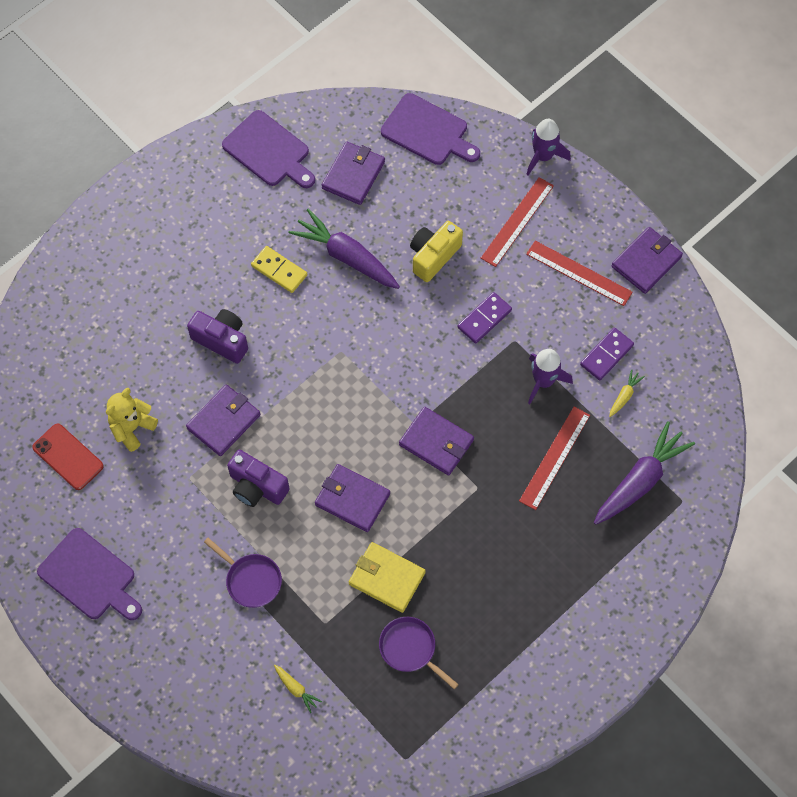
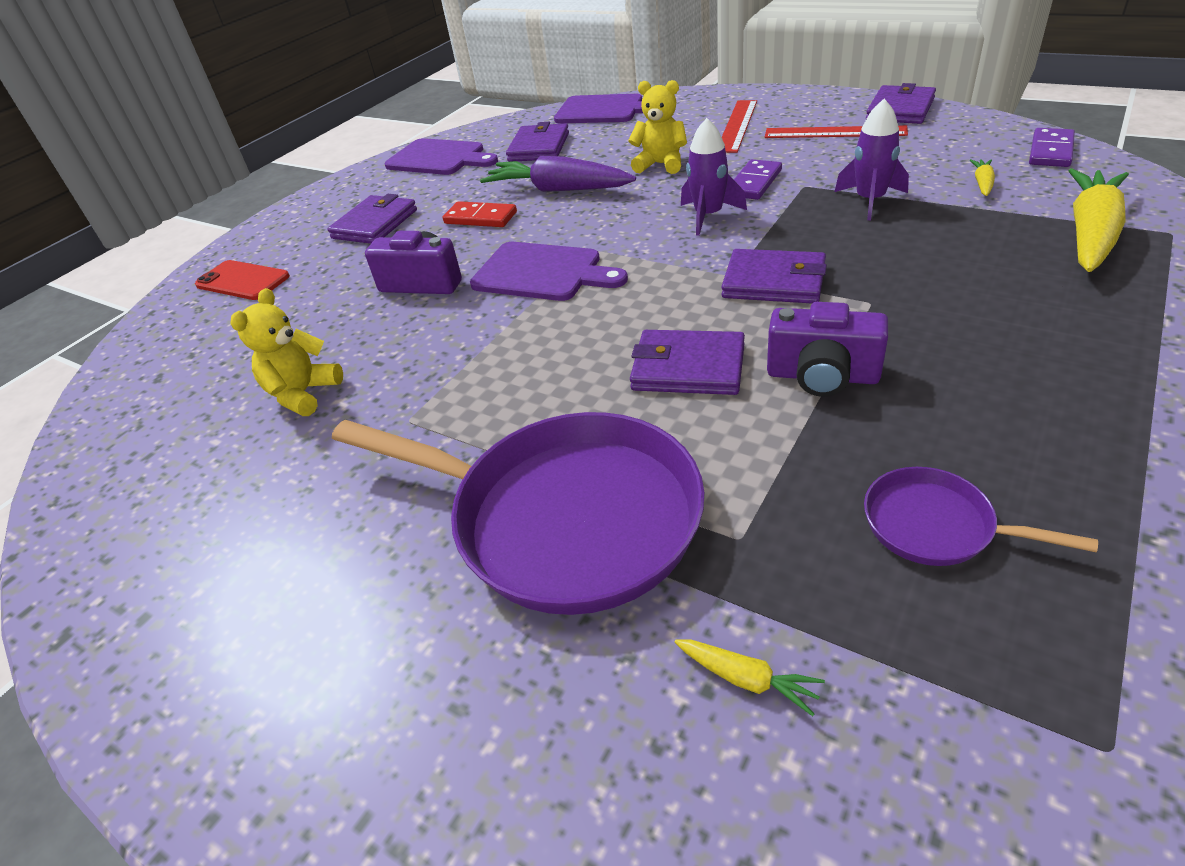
camera: 10 degrees left, 25 degrees down
(68, 457) = (194, 455): red phone -> red phone (242, 281)
(90, 576) = (234, 611): purple cutting board -> purple cutting board (542, 272)
(224, 421) = (448, 348): purple wallet -> purple wallet (375, 224)
(251, 580) = (562, 517): purple pan -> purple pan, size x2.17
(257, 487) = (525, 398): purple camera -> purple camera (822, 376)
(279, 270) = (480, 218): yellow domino -> red domino
(386, 578) = (811, 439): yellow wallet -> none
(433, 256) = (660, 164): yellow camera -> yellow teddy bear
(543, 156) = (731, 92): purple rocket -> purple rocket (708, 216)
(555, 458) = (951, 248): red ruler -> none
(606, 355) = (926, 166): purple domino -> purple domino (1051, 151)
(640, 480) = (1090, 233): purple carrot -> yellow carrot

